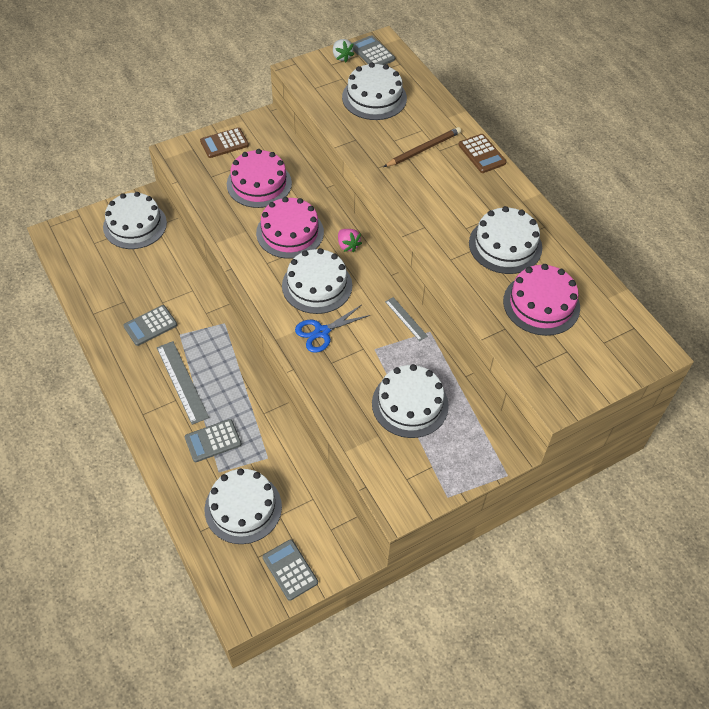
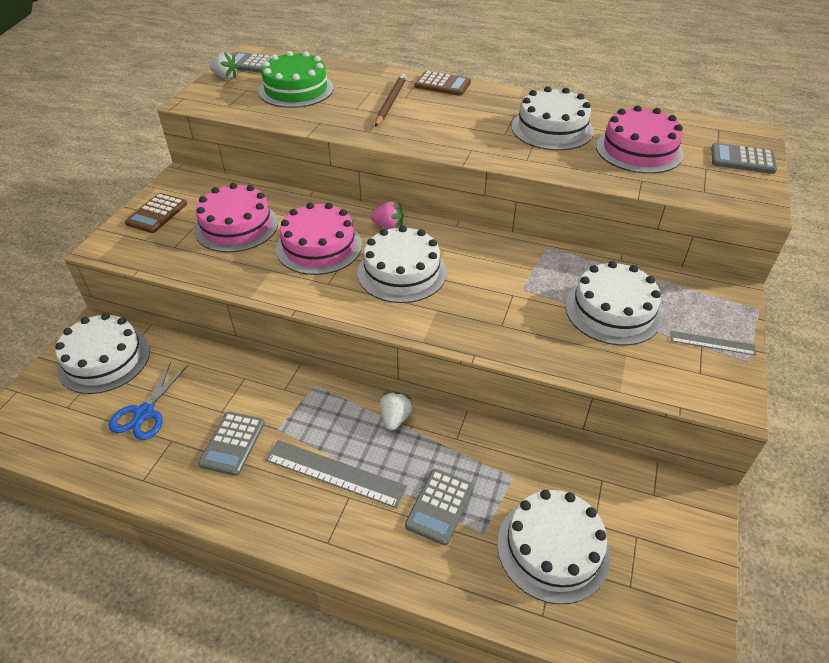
camera: 40 degrees left, 10 degrees down
(244, 376) = (395, 418): none -> white strawberry
(290, 570) = (674, 569): grey calculator -> grey calculator (742, 159)
(322, 332) = (458, 306): blue scissors -> blue scissors (144, 413)
(374, 98) = (296, 90): white cake -> green cake
(406, 319) = (515, 249): grey ruler -> grey ruler (712, 343)

